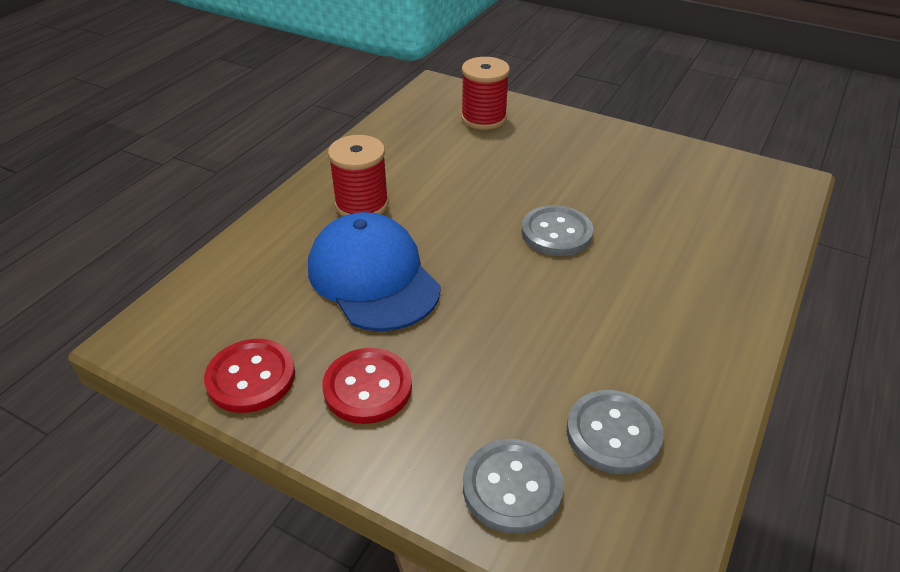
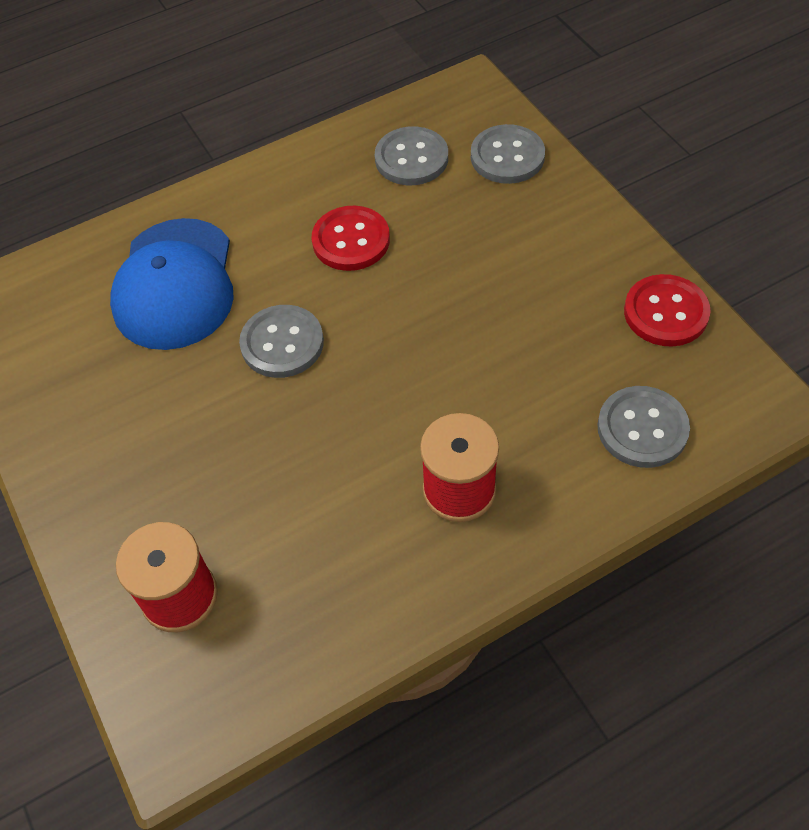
camera: 145 degrees left, 15 degrees up
(244, 281) = (642, 428): none -> grey button
(368, 387) = (569, 262): red button -> red button (351, 240)
(373, 277) = (505, 372): blue cap -> blue cap (175, 284)

